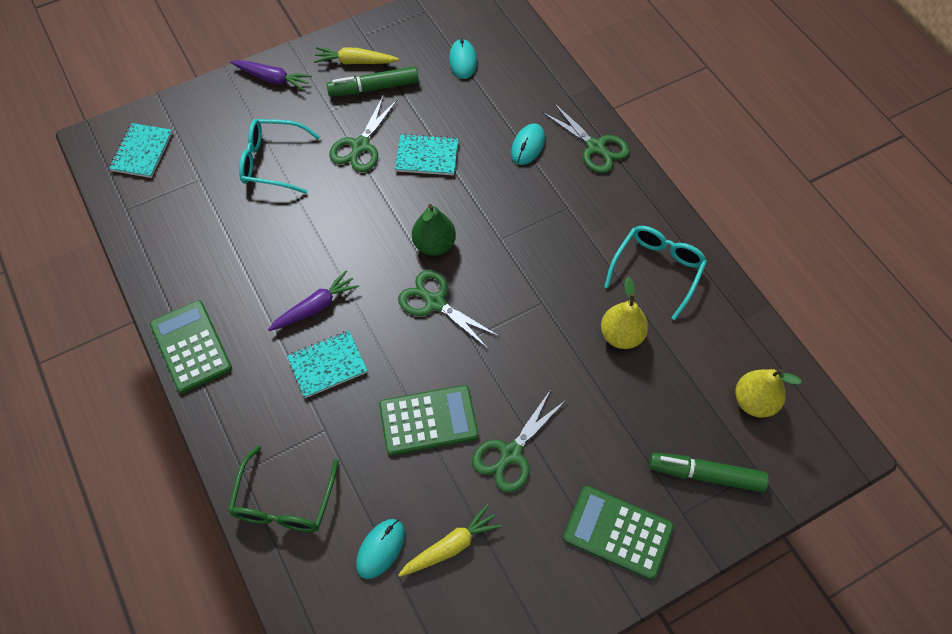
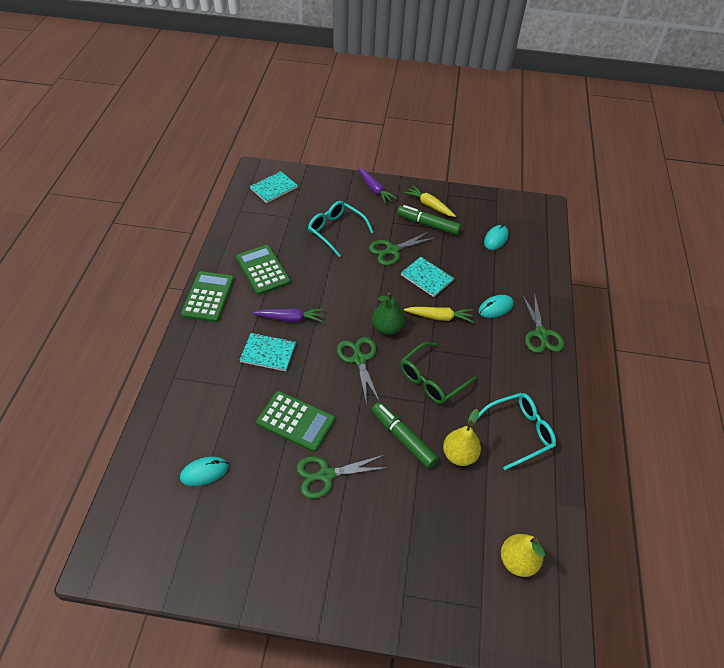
camera: 35 degrees right, 10 degrees down
(284, 502) = (179, 408): green glasses -> green glasses (431, 380)
(450, 546) = (243, 501): yellow carrot -> yellow carrot (439, 317)
(618, 532) = (350, 572): green calculator -> green calculator (263, 270)
(705, 475) = (441, 582): green marker -> green marker (403, 438)

